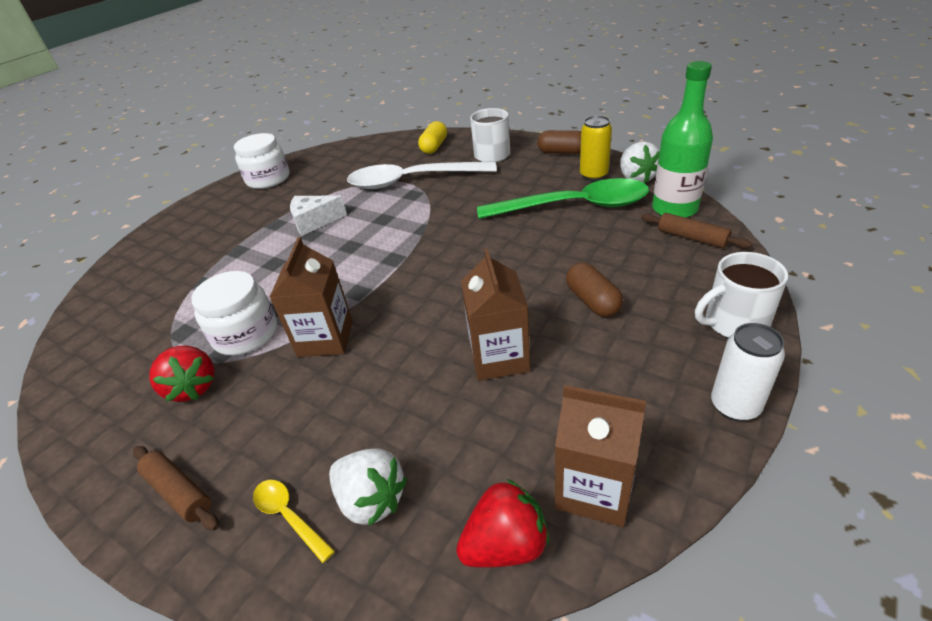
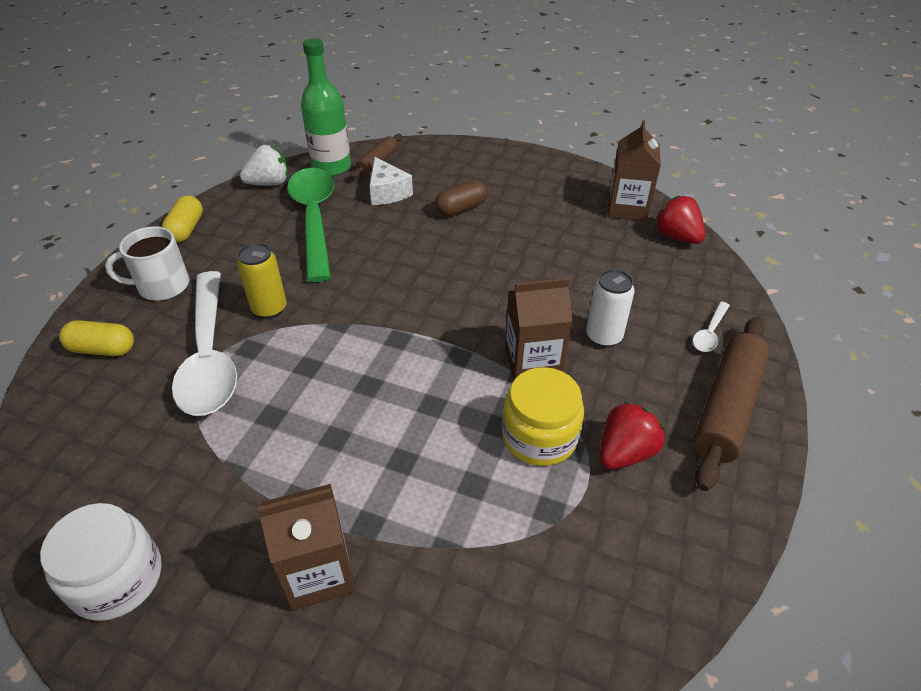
camera: 105 degrees left, 5 degrees up
(179, 492) = (727, 408): brown rolling pin -> brown rolling pin, size x1.83
(246, 334) = (539, 436): white jar -> yellow jar
(289, 516) = (709, 333): yellow spoon -> white spoon
(314, 222) = (300, 444): white cheese -> white cheese (387, 192)
(371, 500) = (677, 295): white strawberry -> none
(499, 357) = (533, 250): brown carton -> brown carton (318, 572)
(562, 152) = (186, 229): brown capsule -> yellow capsule
(593, 175) = (253, 208): yellow can -> yellow can (269, 309)
(734, 322) = (479, 155): white mug -> none
(734, 406) = (551, 161): white can -> white can (603, 336)

